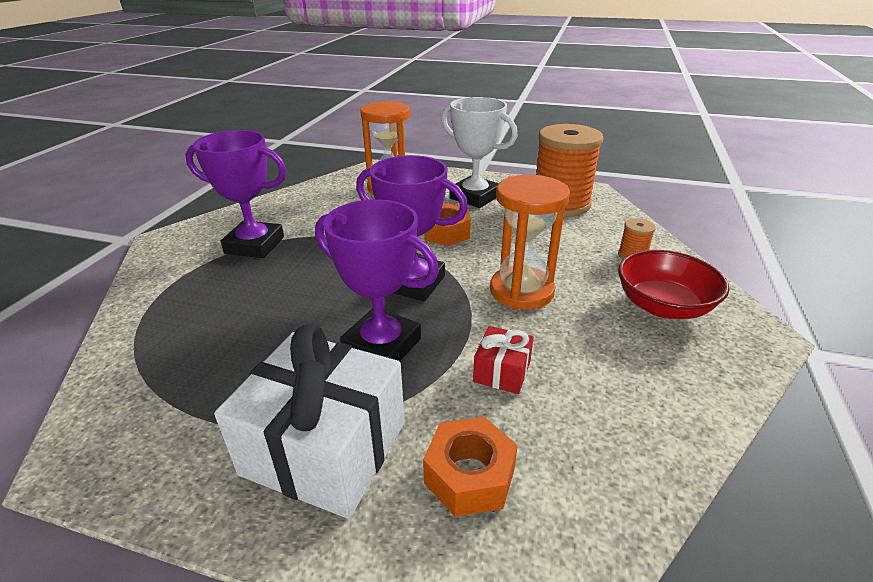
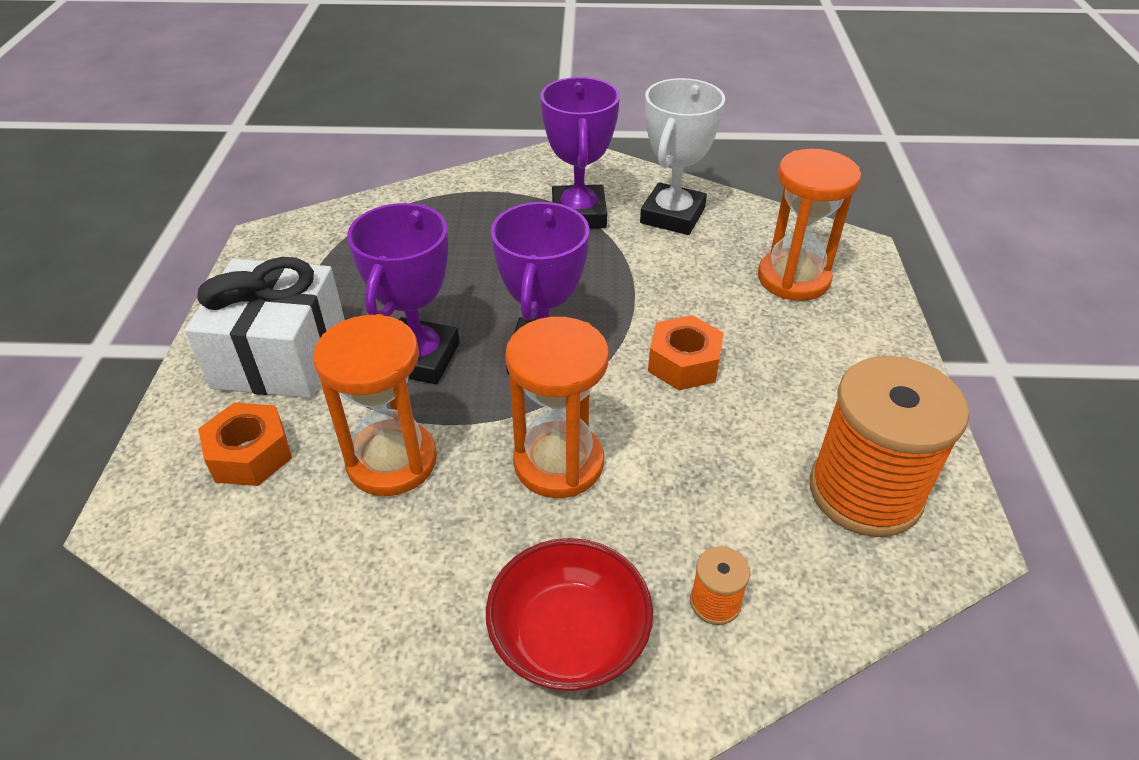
camera: 75 degrees right, 10 degrees up
(474, 197) = (821, 375): white trophy -> white trophy (672, 216)
(502, 371) = (392, 461): red gift -> orange hourglass

